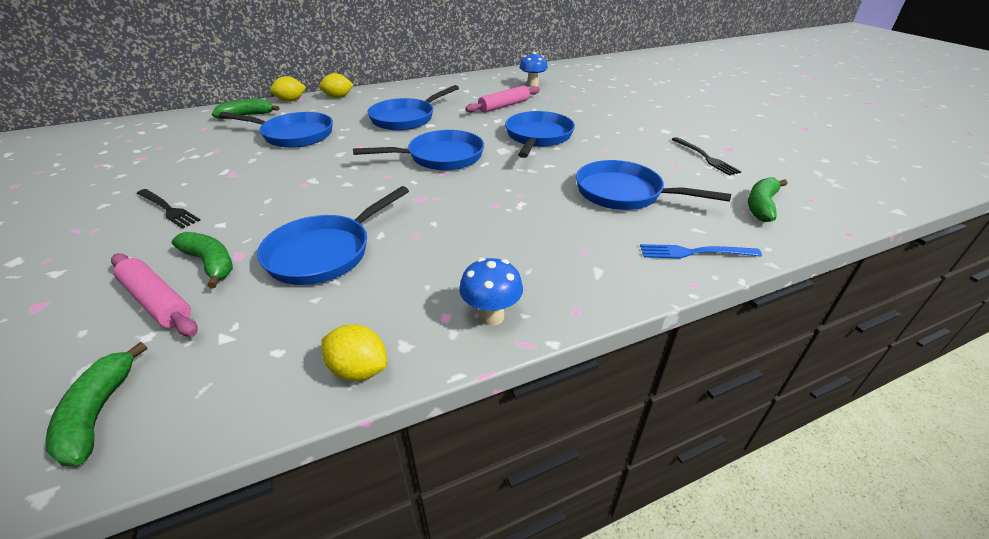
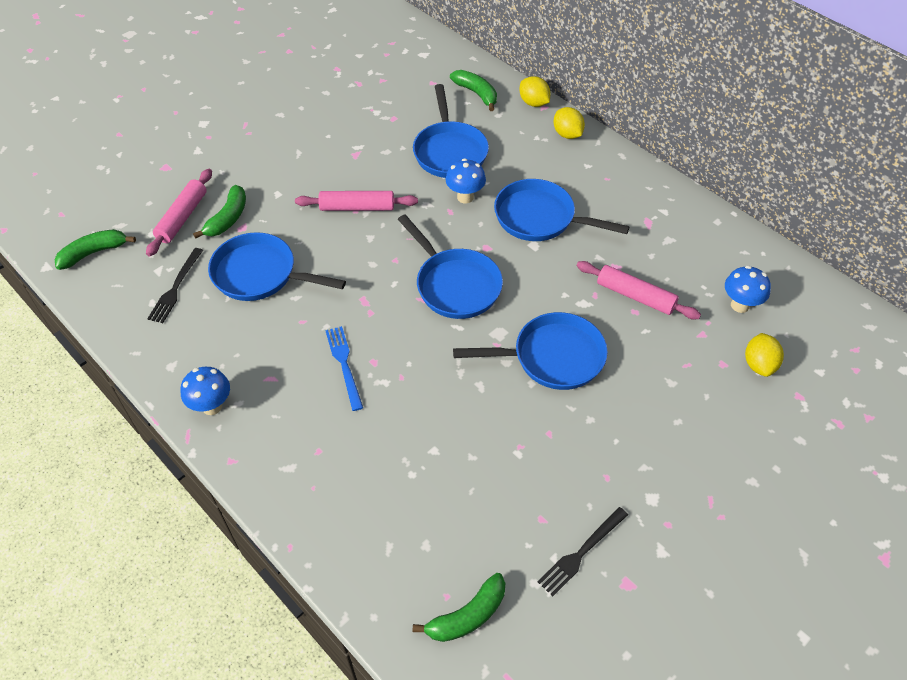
camera: 70 degrees right, 15 degrees up
(168, 209) = (287, 152): black fork -> black fork (175, 288)
(302, 183) = (357, 207): none -> pink rolling pin
(352, 138) = (465, 197): none -> blue mushroom
(358, 370) = (145, 350): yellow lemon -> yellow lemon (759, 364)
(624, 193) = (441, 470): blue pan -> none
(694, 252) = (343, 545): blue fork -> blue fork (344, 364)
(761, 206) = (467, 616): green banana -> green banana turned 135 degrees clockwise

